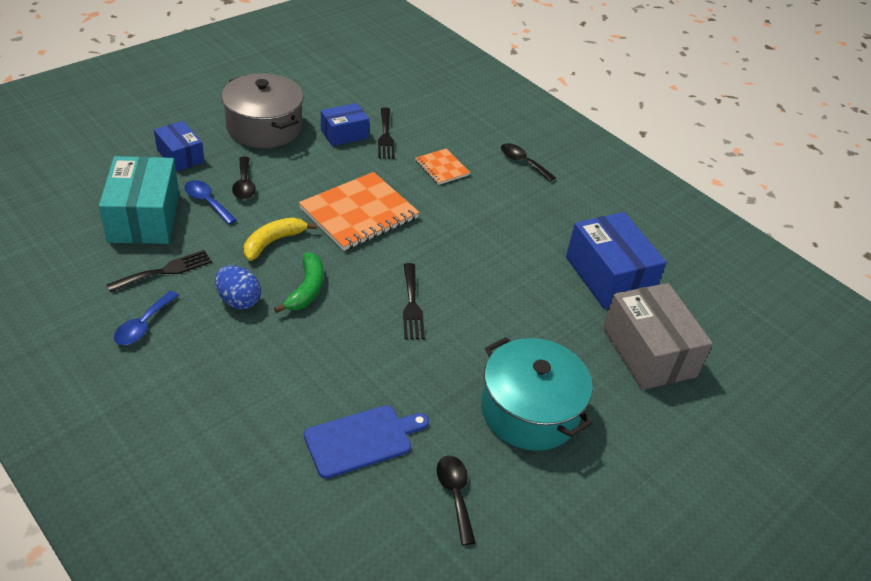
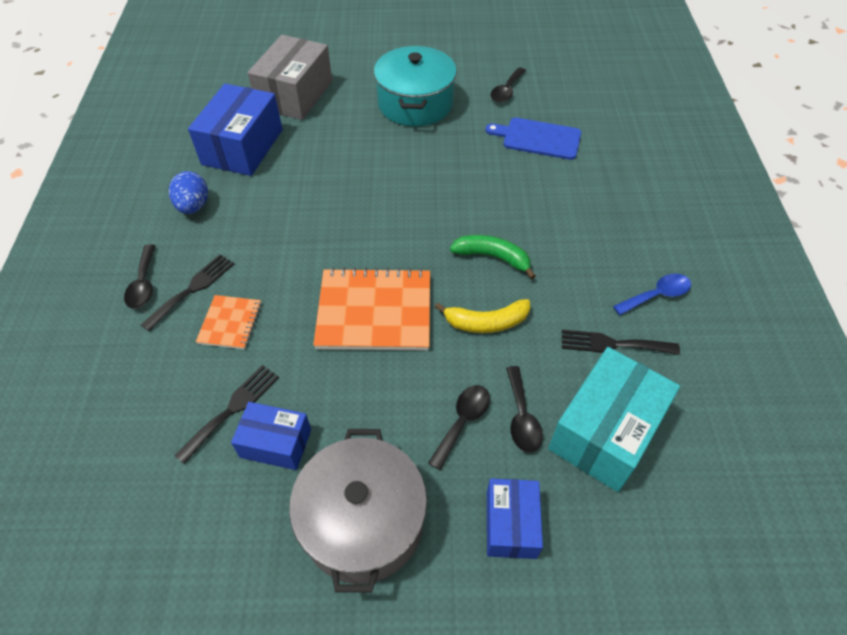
camera: 135 degrees left, 10 degrees up
(207, 202) = (521, 417): blue spoon -> black spoon
(238, 300) = (559, 277): blue egg -> blue egg (193, 206)
(306, 289) = (493, 257): green banana -> green banana turned 60 degrees clockwise
(412, 305) = (418, 201): black fork -> black fork (192, 289)

